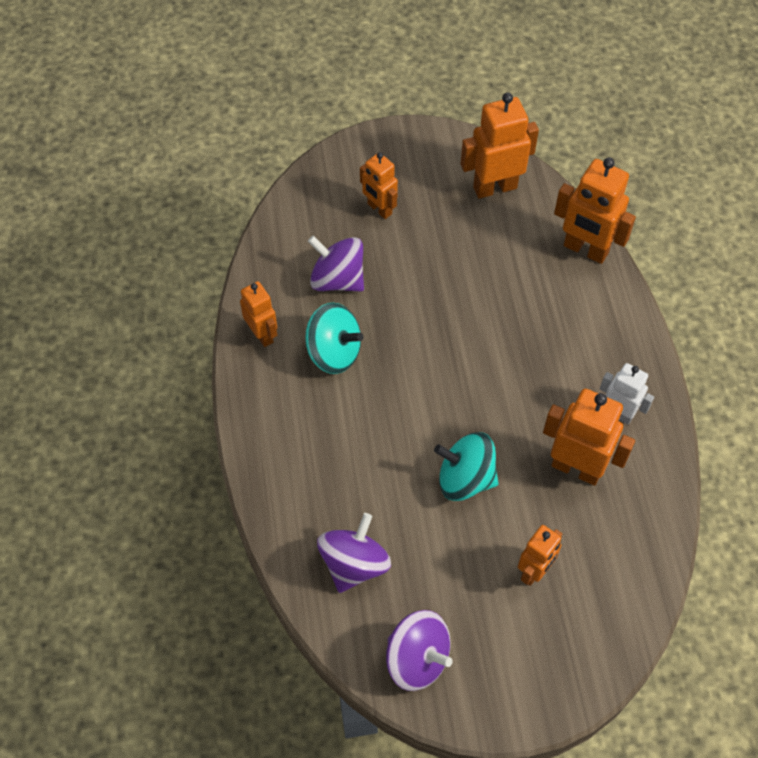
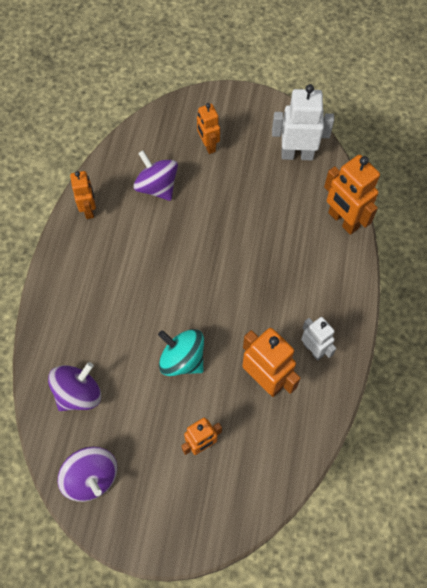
camera: 20 degrees right, 5 degrees up
(334, 352) = (131, 238): turquoise spinning top -> none
(494, 187) = (297, 154): orange robot -> white robot

